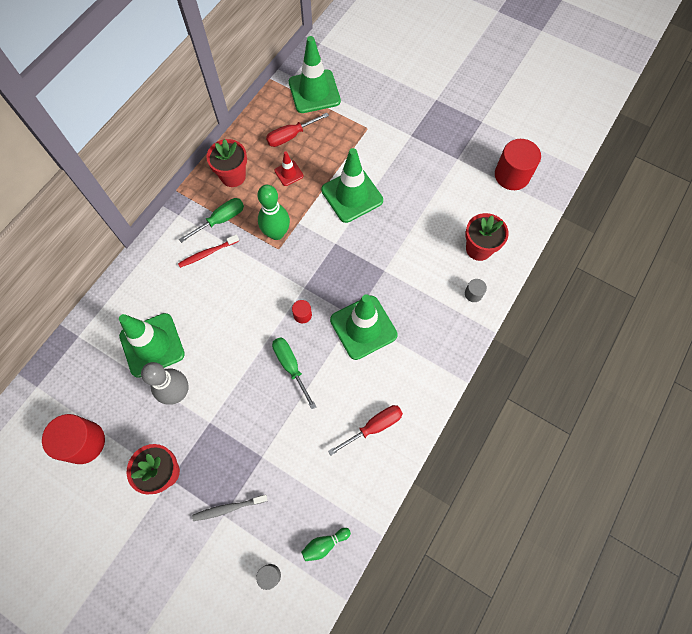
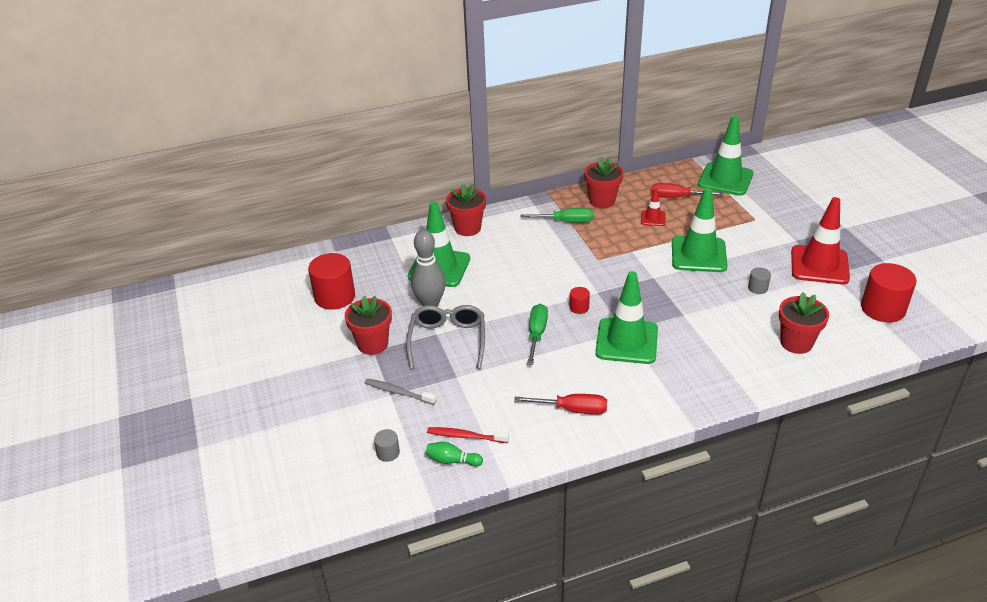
camera: 40 degrees right, 30 degrees down
(140, 280) = (467, 228): none -> red flower pot
(207, 253) = (536, 236): red toothbrush -> red toothbrush (465, 436)
(224, 423) = (447, 340): none -> grey glasses
(276, 233) = (606, 249): green bowling pin -> none
(444, 154) = (819, 265): none -> red traffic cone
(473, 294) = (760, 371): grey cylinder -> grey cylinder (758, 288)

